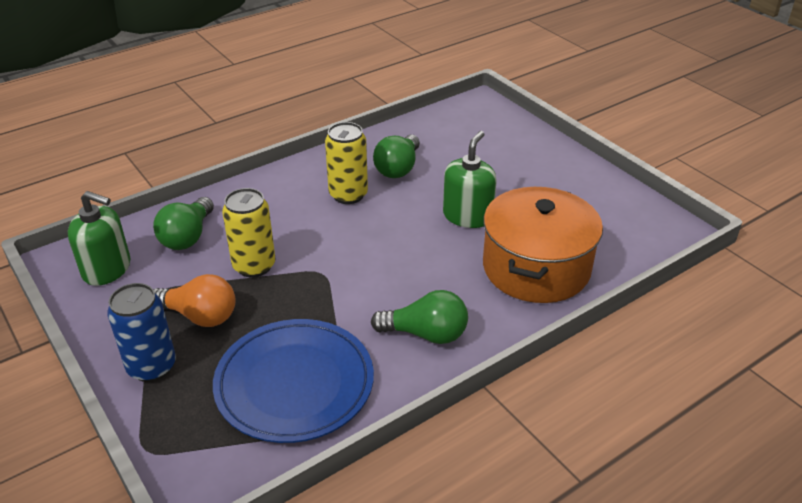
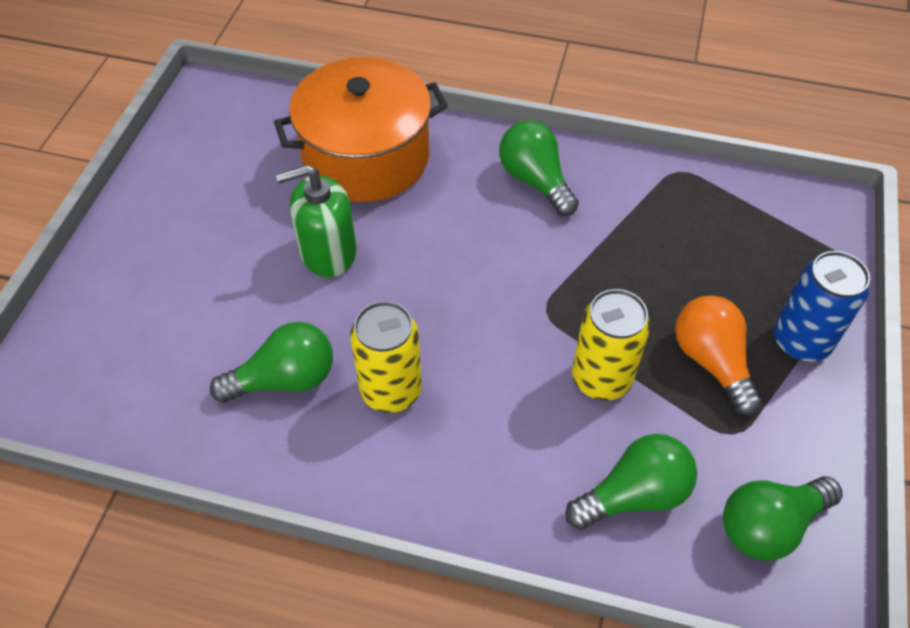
camera: 130 degrees left, 15 degrees up
(107, 269) = (769, 525): green soap dispenser -> green light bulb
(294, 384) = (687, 226): blue plate -> none

